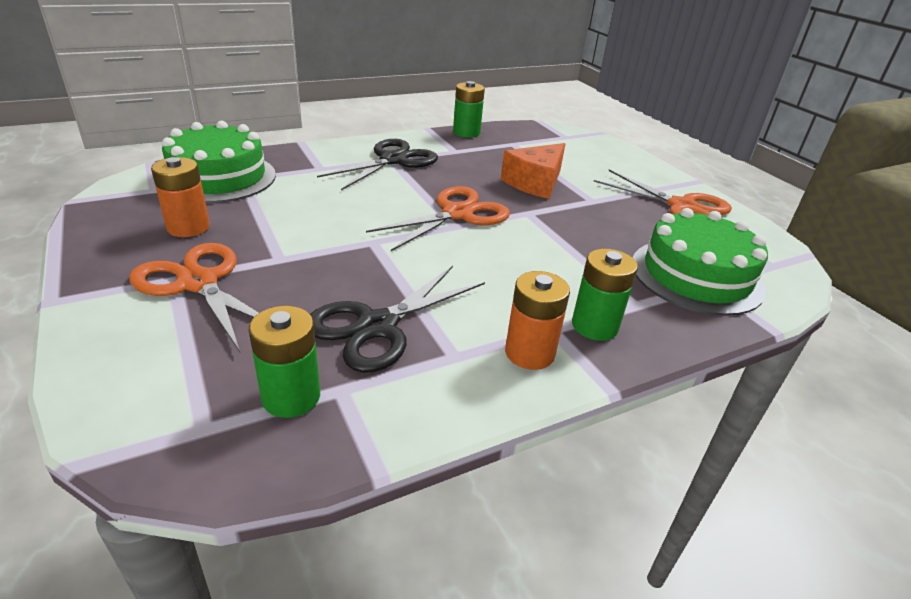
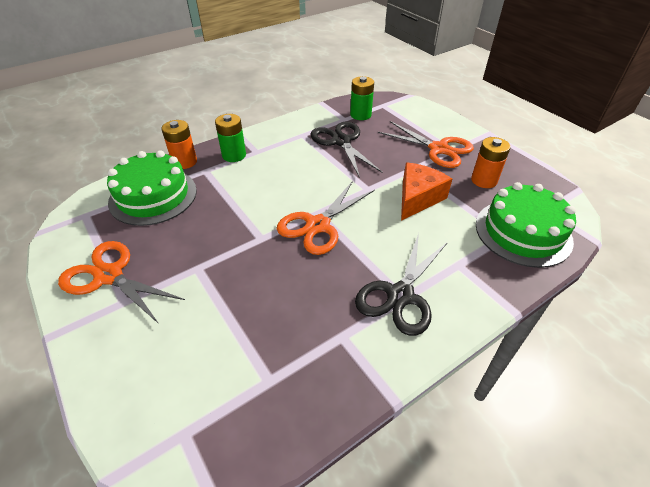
camera: 175 degrees right, 10 degrees up
(377, 326) = (341, 141): black scissors -> black scissors turned 60 degrees counterclockwise
(466, 132) = (336, 400): green battery -> none
(529, 353) = (269, 139): orange battery -> orange battery (184, 162)
(535, 183) = (248, 286): orange cheese -> orange cheese (417, 198)

